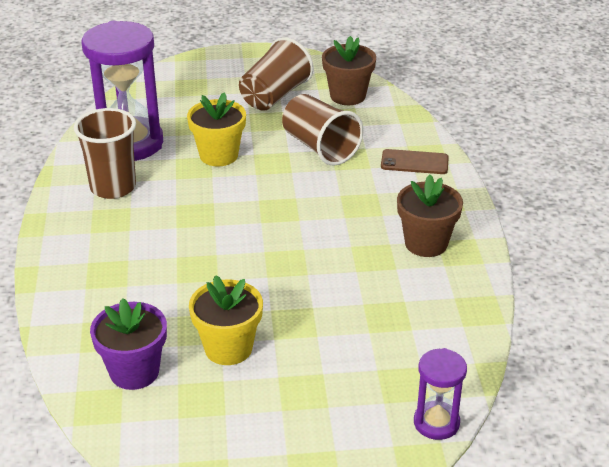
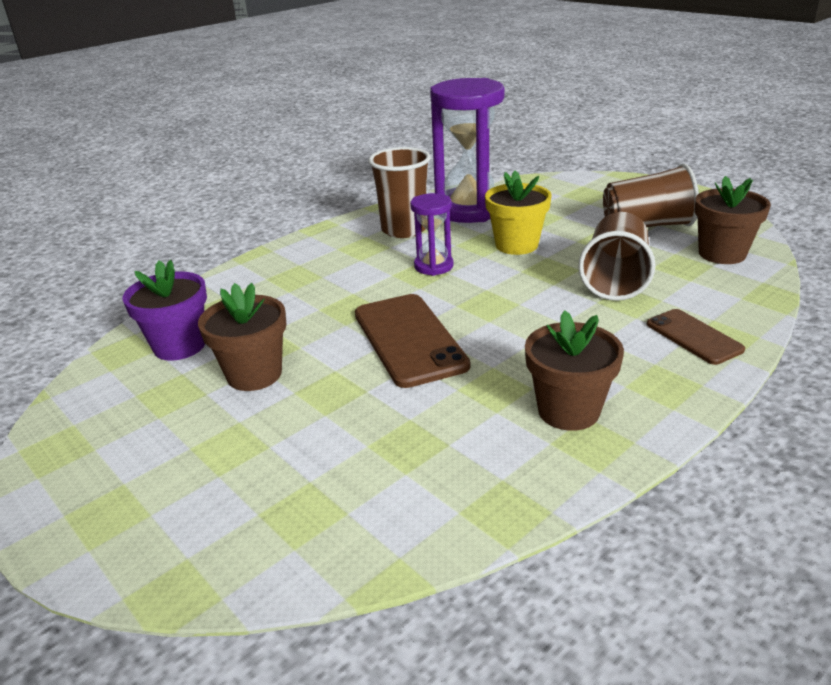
camera: 55 degrees right, 5 degrees down
(228, 348) = (254, 374): yellow flower pot -> brown flower pot
(276, 262) = (409, 339): none -> brown phone
(436, 423) = (254, 576): purple hourglass -> purple hourglass (433, 266)

